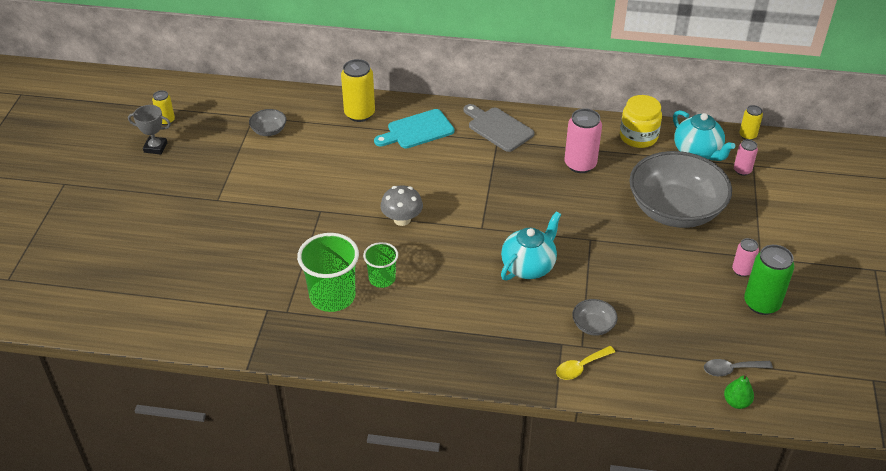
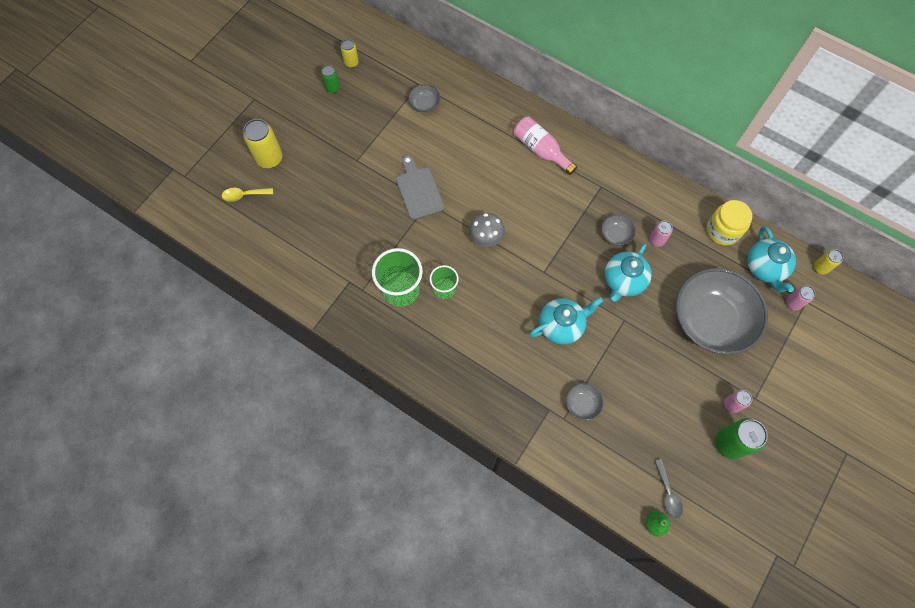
camera: 25 degrees right, 25 degrees up
(155, 147) = (332, 88): grey trophy -> green can
(359, 114) = (503, 114): yellow can -> yellow can (269, 158)
(417, 130) = (541, 150): turquoise cutting board -> pink bottle
(498, 128) = (608, 174): grey cutting board -> grey cutting board (418, 190)
(536, 173) = (616, 234): none -> grey bowl
(568, 208) = (623, 281): none -> turquoise teapot
(580, 164) = (657, 240): pink can -> pink can, size x0.56
(580, 367) = (552, 437): yellow spoon -> yellow spoon (244, 195)
(731, 369) = (668, 493): grey spoon -> grey spoon turned 120 degrees counterclockwise

